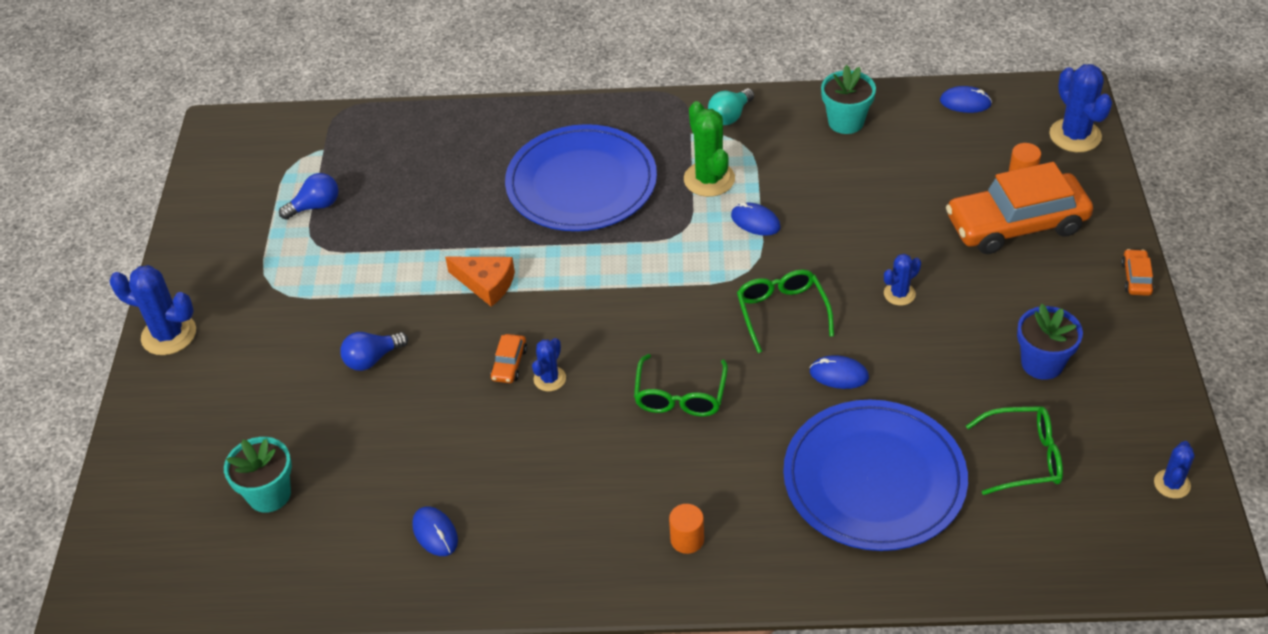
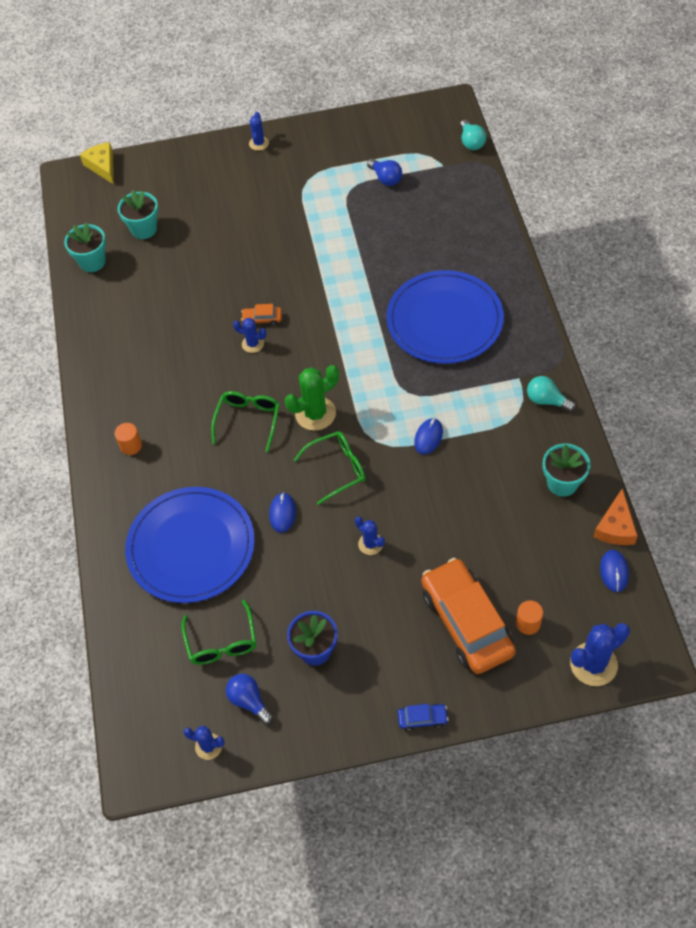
camera: 80 degrees right, 10 degrees up
(98, 544) = (102, 166): none -> yellow cheese
(169, 335) = (259, 143): blue cactus -> blue cactus, size x0.57
(297, 118) = (471, 142): none -> turquoise light bulb
(305, 571) = (92, 262): none -> turquoise flower pot
(372, 359) = (255, 247): blue light bulb -> blue light bulb (249, 701)
(435, 533) = (124, 315): blue mouse -> none
(486, 284) = (332, 289): orange cheese -> orange cheese (615, 527)
(680, 396) = (248, 420): green glasses -> green glasses turned 105 degrees clockwise
(709, 179) = (468, 399): green cactus -> green cactus (315, 413)
(1136, 278) = (422, 719): orange car -> blue car

